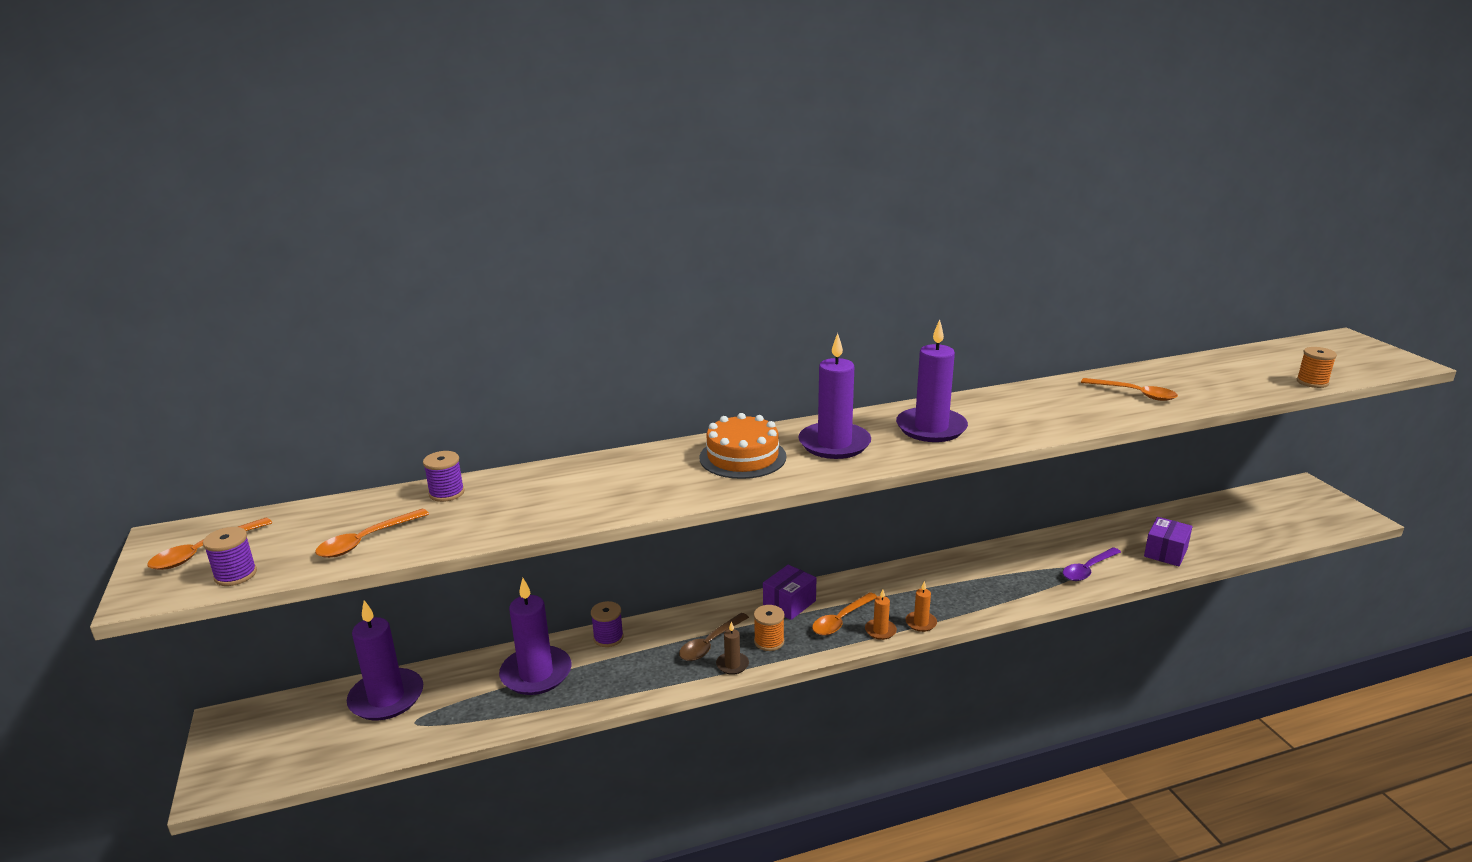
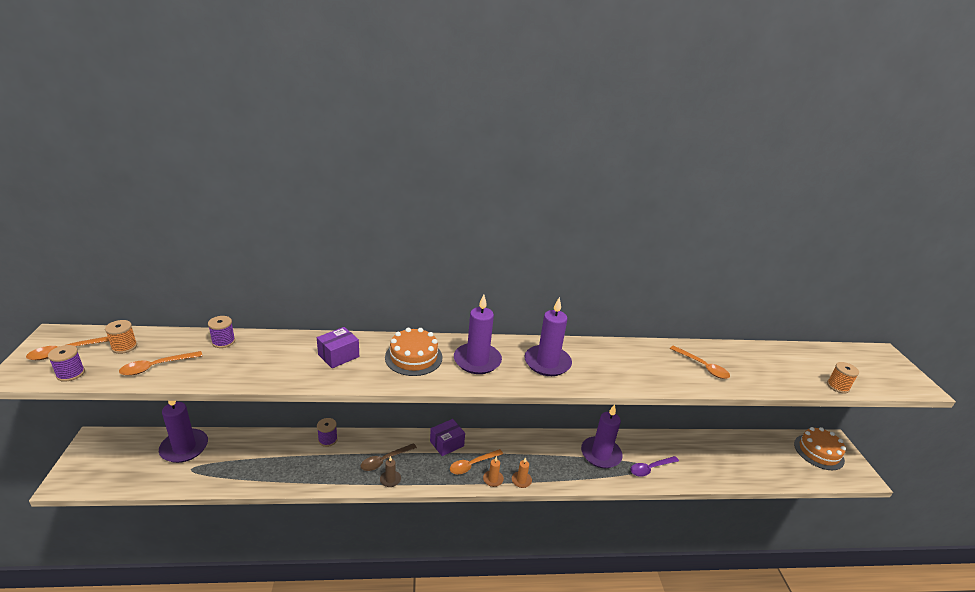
camera: 10 degrees right, 5 degrees up
(536, 674) = (274, 454): purple candle -> purple candle (600, 454)
(769, 641) = (420, 468): orange spool -> orange spool (124, 347)
(1165, 552) = (710, 469): purple box -> purple box (338, 356)
(1292, 503) = (818, 452): none -> orange cake

